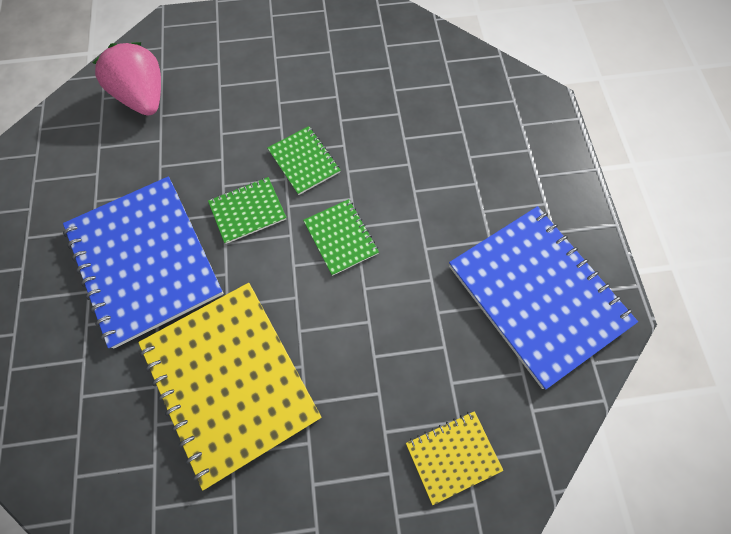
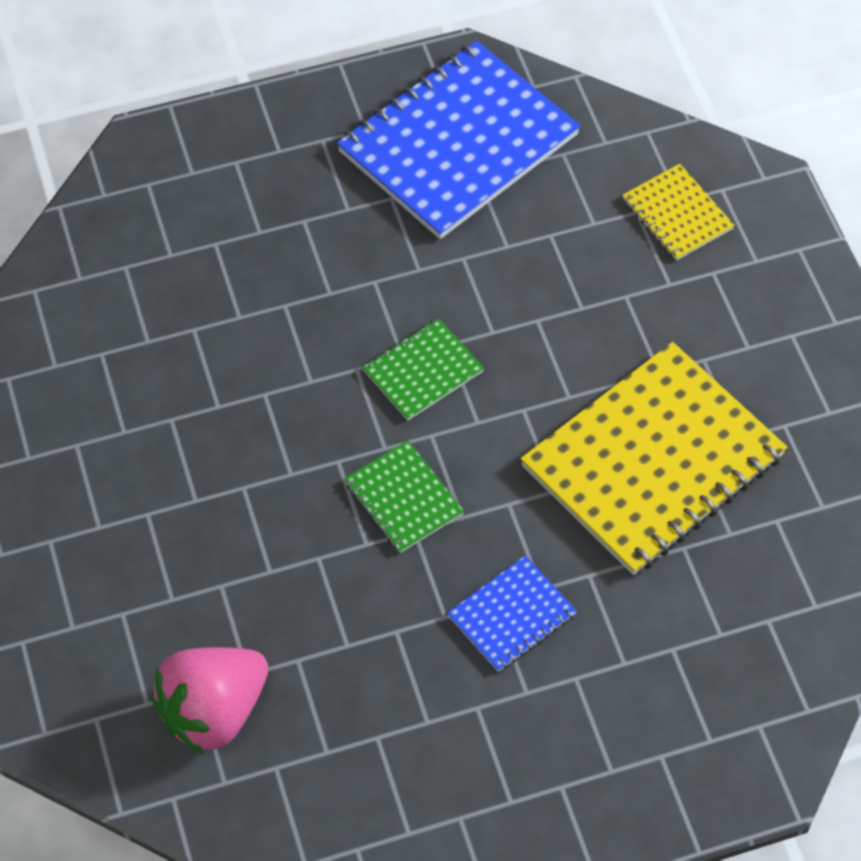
camera: 100 degrees left, 10 degrees down
(145, 260) = (511, 615): blue notebook -> blue notebook, size x0.47
(304, 161) = (303, 441): green notebook -> none

